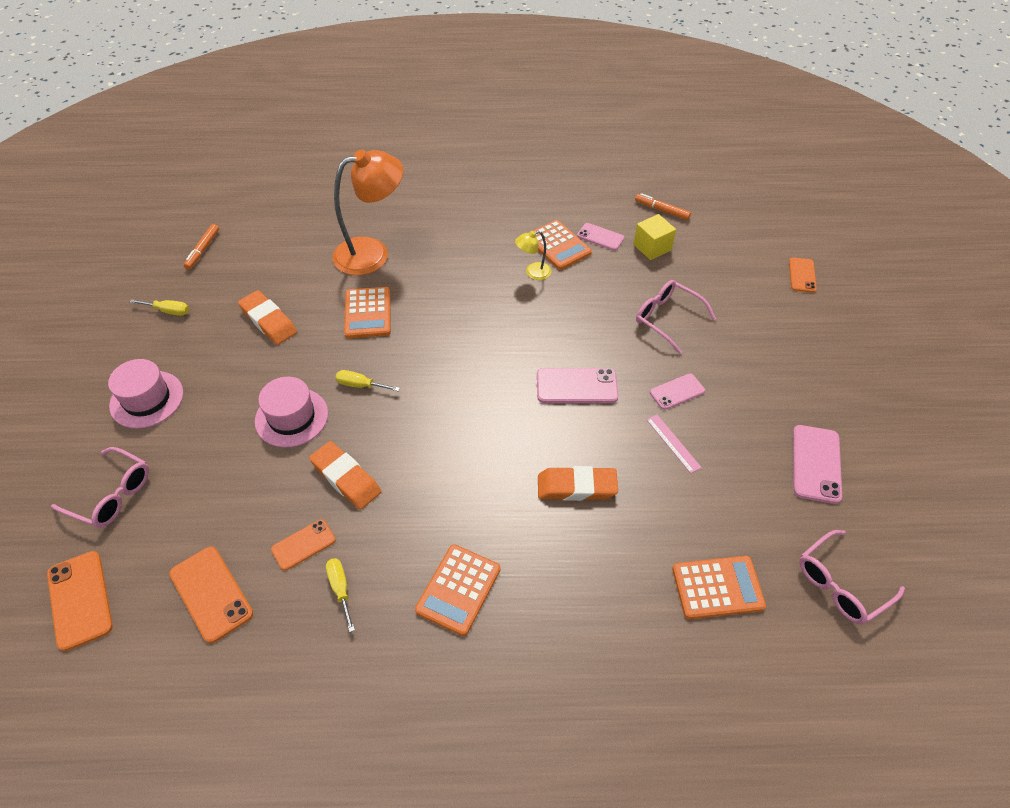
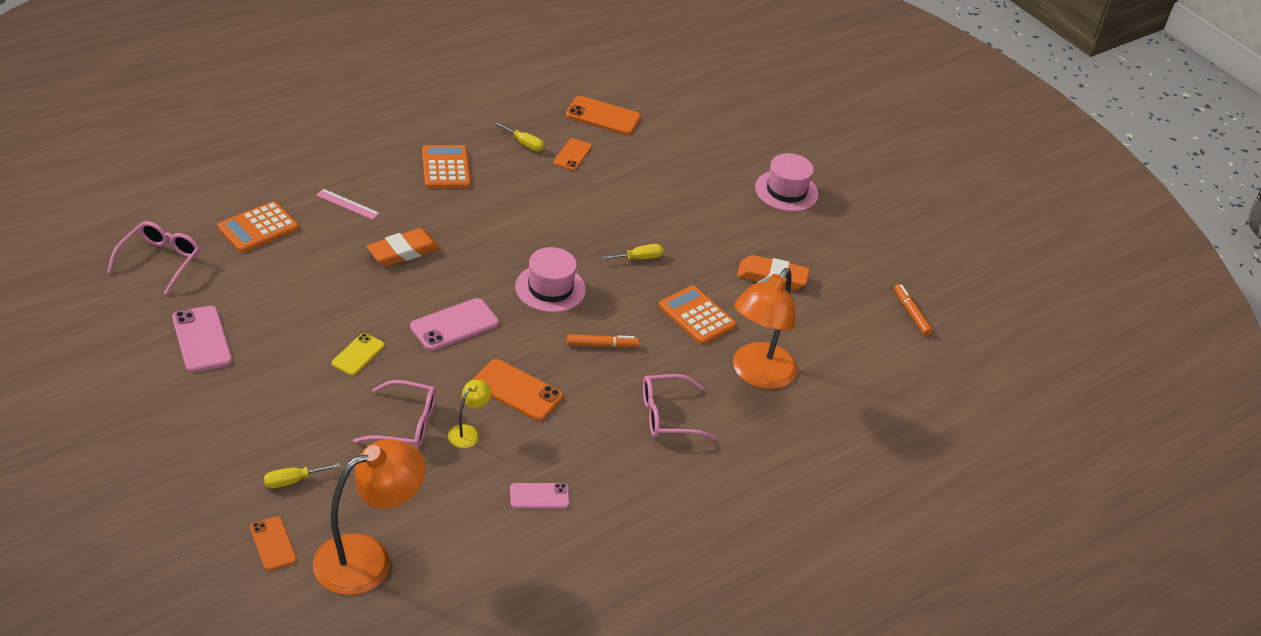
camera: 140 degrees right, 10 degrees down
(80, 600) = (676, 90): orange phone -> orange phone (517, 390)
(112, 495) = (729, 136): pink glasses -> pink glasses (667, 415)
(168, 311) = (862, 253): yellow screwdriver -> yellow screwdriver (292, 481)
(291, 417) = (666, 218): pink hat -> pink hat (550, 288)
(346, 478) = (583, 197): orange eraser -> none
(533, 273) = (579, 420): yellow lamp -> yellow lamp (468, 432)
(558, 245) = (578, 464): orange calculator -> none
(652, 247) = (471, 507): yellow cube -> none
(662, 210) = (490, 570): orange marker -> orange marker (601, 345)
(673, 443) = (339, 310): pink ruler -> pink ruler (347, 204)
(677, 392) = (358, 354): pink phone -> yellow phone
(739, 244) = (368, 558): none -> orange lamp

